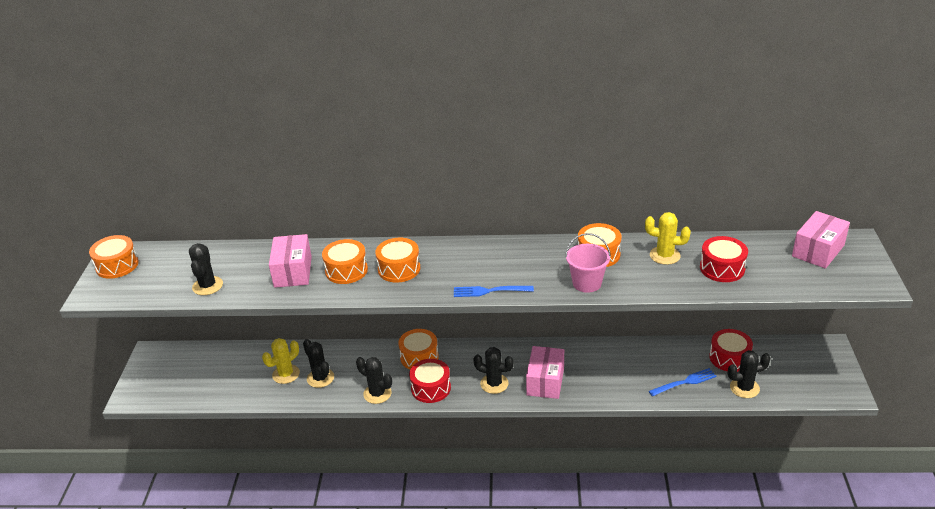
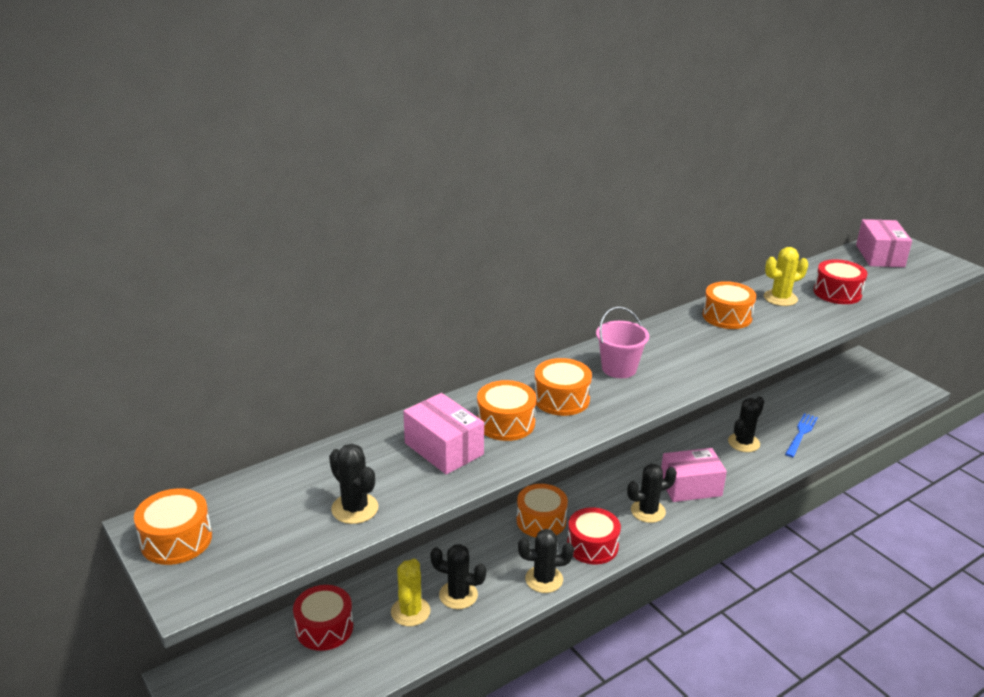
camera: 40 degrees left, 5 degrees down
(490, 291) = (683, 384): blue fork -> none
(545, 381) = (690, 487): pink box -> pink box turned 75 degrees counterclockwise
(587, 283) = (755, 344): pink bucket -> pink bucket (619, 368)
(729, 358) = (807, 398): red drum -> red drum (324, 628)
(744, 388) = (848, 418): black cactus -> black cactus (743, 443)

